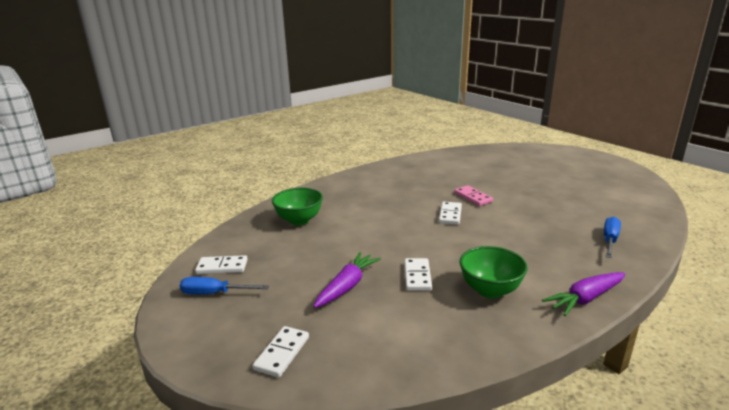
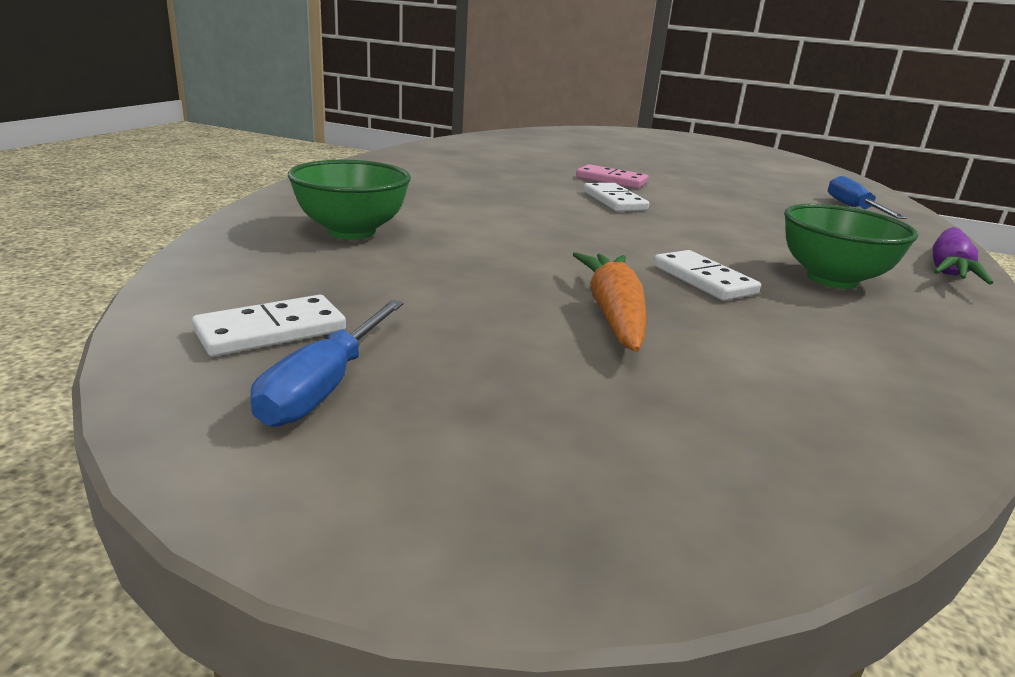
camera: 35 degrees left, 0 degrees up
(215, 293) = (325, 386): blue screwdriver -> blue screwdriver turned 45 degrees counterclockwise
(282, 353) = (681, 461): white domino -> none
(347, 286) = (613, 314): purple carrot -> orange carrot

